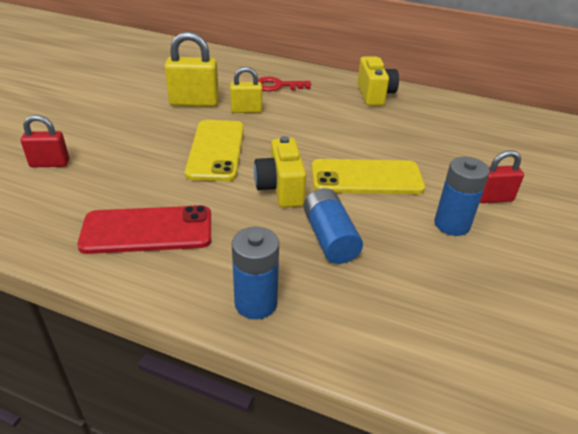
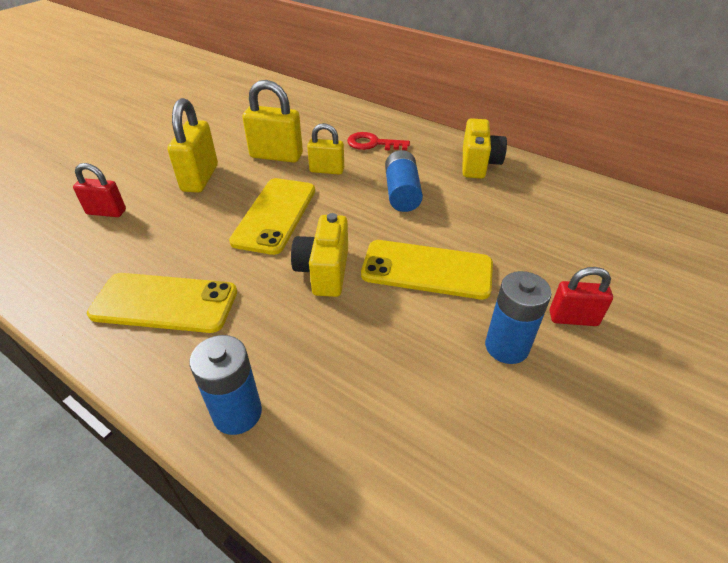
camera: 15 degrees right, 5 degrees up
(129, 127) = (200, 178): none -> yellow padlock
(147, 230) = (165, 303): red phone -> yellow phone
(330, 238) = (353, 342): blue battery -> blue battery (402, 193)

